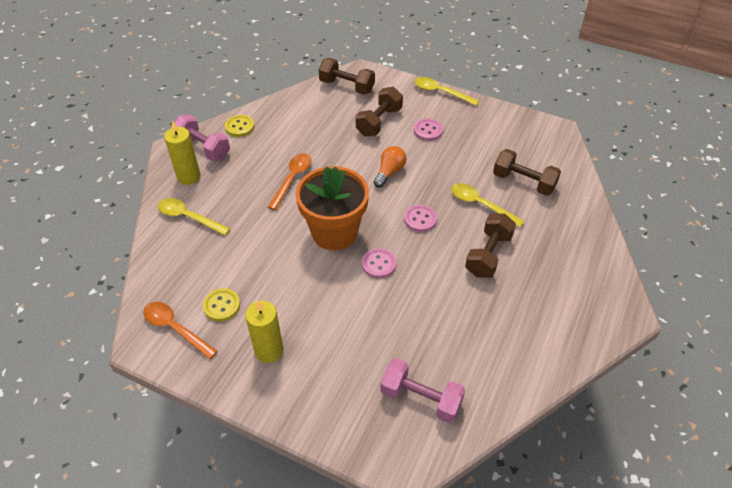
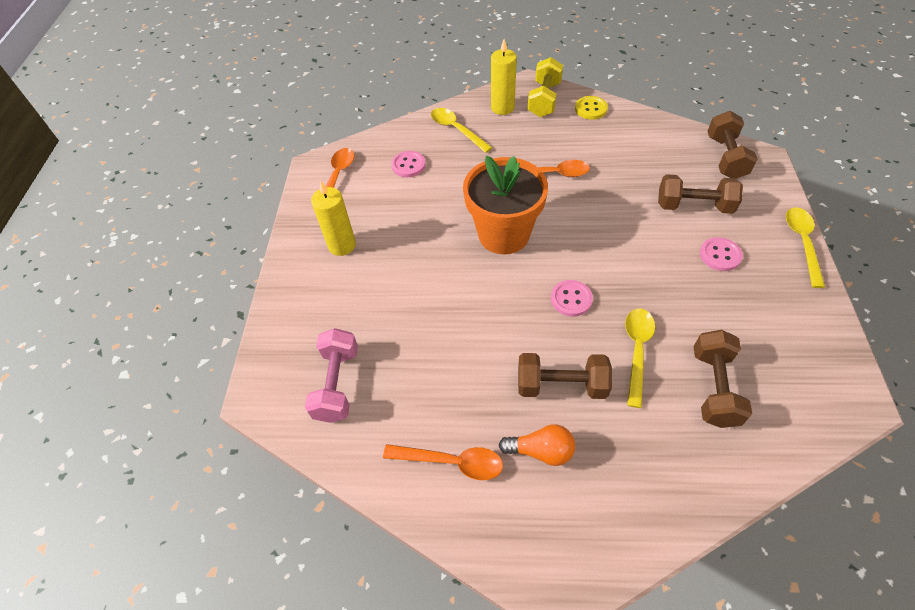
camera: 70 degrees right, 5 degrees up
(188, 217) = (456, 130): yellow spoon -> yellow spoon turned 45 degrees counterclockwise
(203, 148) = (544, 100): pink dumbbell -> yellow dumbbell
(222, 306) = (374, 194): yellow button -> none
(379, 264) = (485, 286): pink button -> pink button (408, 165)
(389, 172) = (621, 245): orange light bulb -> orange light bulb (541, 451)
(522, 341) = (452, 462): none -> orange spoon

